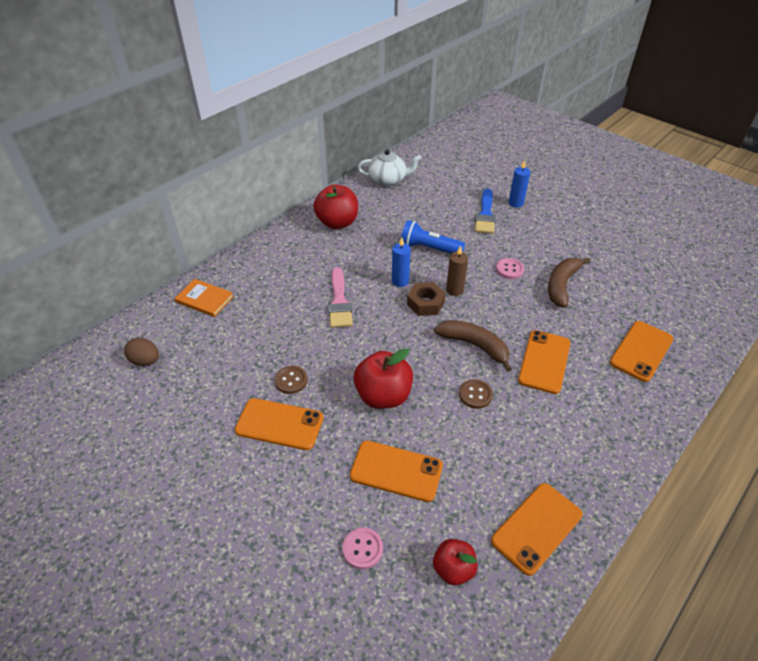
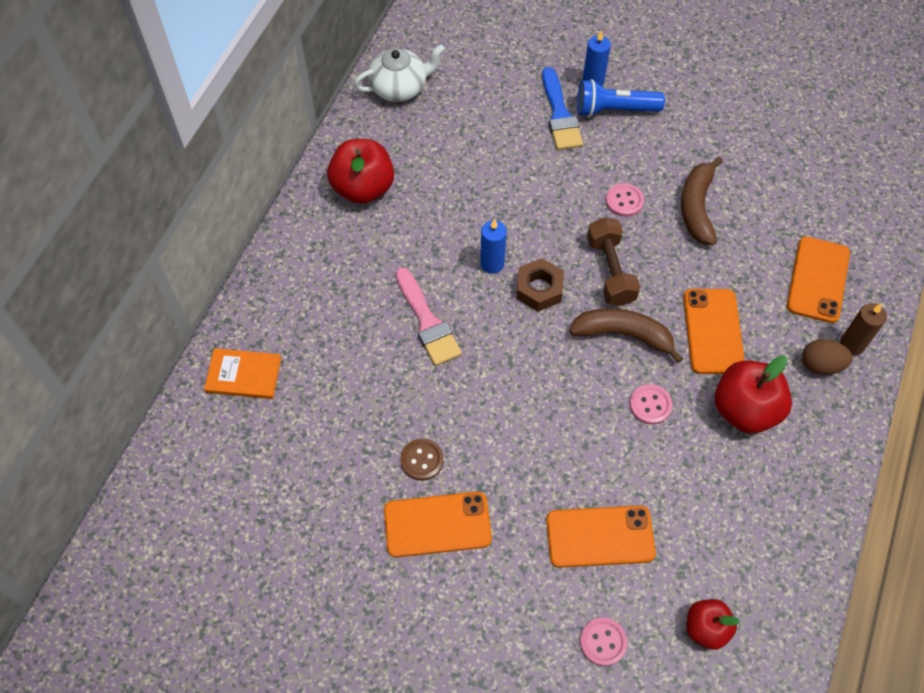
camera: 20 degrees left, 15 degrees up
(145, 361) = (218, 495): brown egg -> brown egg (821, 365)
(383, 396) = (543, 443): red apple -> red apple (745, 410)
(429, 248) = (507, 197): blue flashlight -> blue flashlight (614, 110)
(454, 290) = (567, 256): brown candle -> brown candle (852, 344)
(475, 395) = (650, 405): brown button -> pink button
(482, 306) = (610, 271): none -> brown dumbbell
(536, 528) = (774, 550): orange phone -> none

